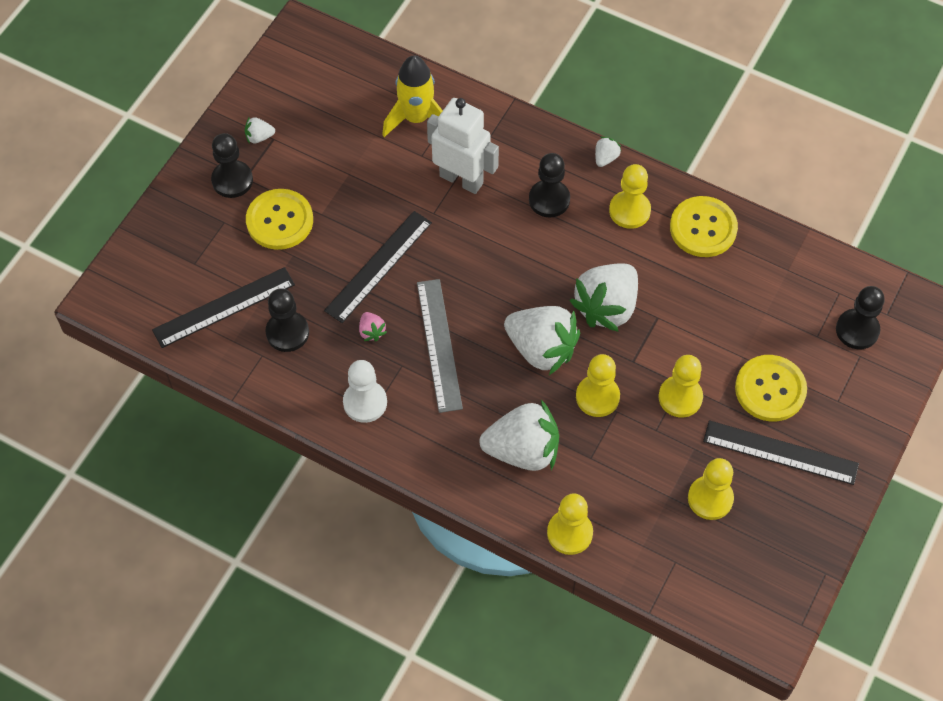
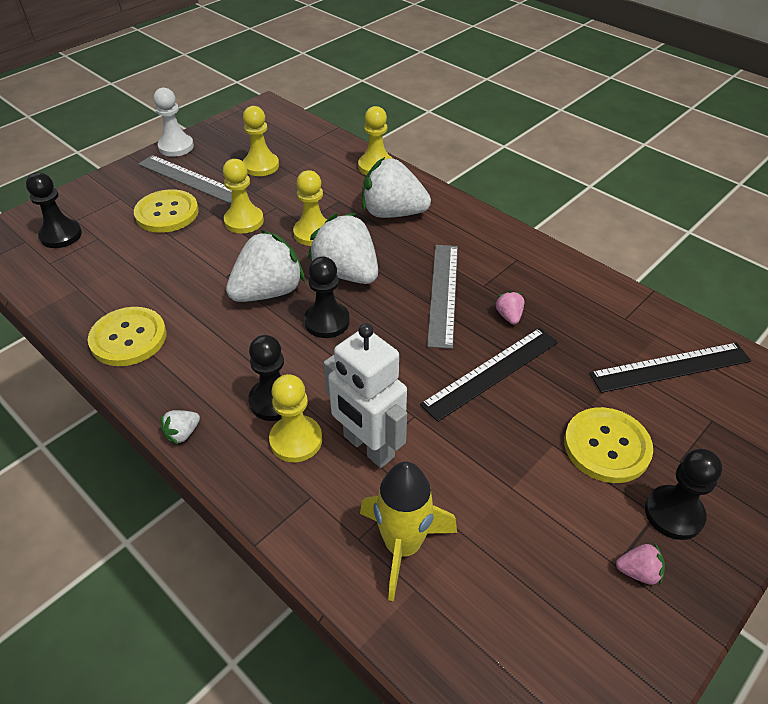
camera: 165 degrees left, 15 degrees down
(259, 137) = (638, 572): white strawberry -> pink strawberry
(287, 332) = (598, 331): black pawn -> black pawn (327, 321)
(365, 402) = (524, 265): white pawn -> white pawn (176, 147)
(629, 211) = (192, 370): yellow pawn -> yellow pawn (296, 440)
(780, 452) = (190, 179): black ruler -> grey ruler

